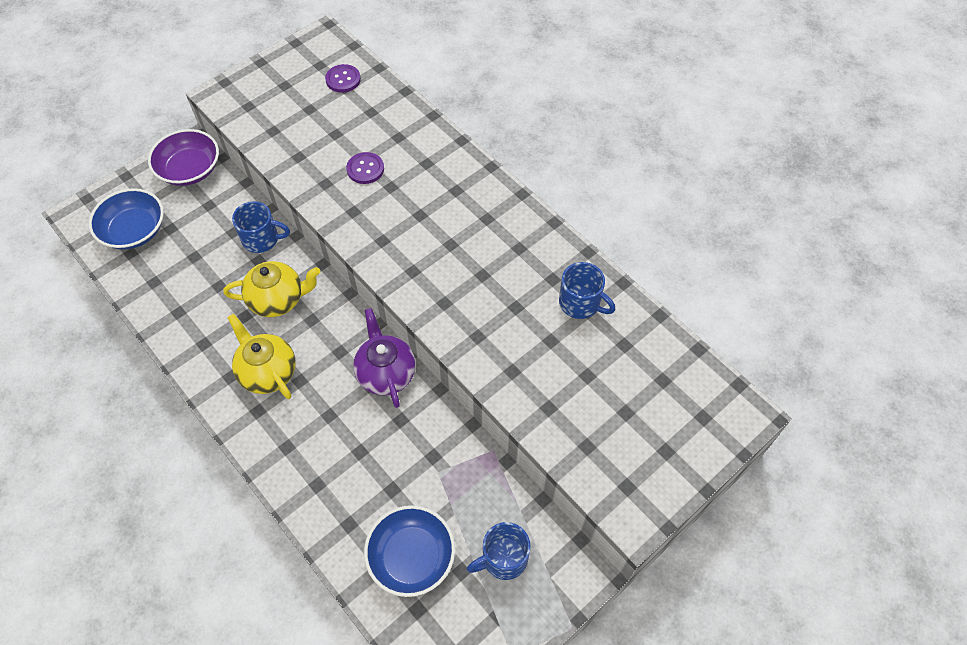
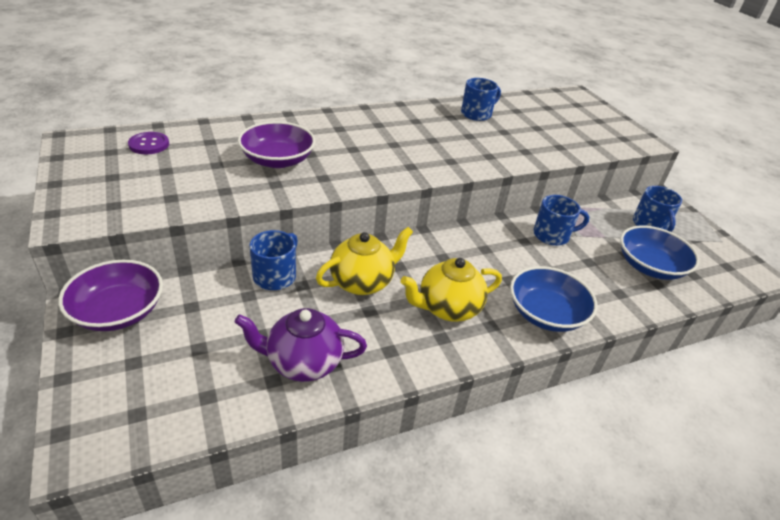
camera: 75 degrees left, 20 degrees down
(134, 231) = (172, 385): blue bowl -> blue bowl (546, 314)
(278, 300) = (362, 282): yellow teapot -> yellow teapot turned 45 degrees clockwise
(365, 169) = (277, 160): purple button -> purple bowl
(386, 373) = (476, 237): purple teapot -> purple teapot (303, 362)
(425, 446) = (552, 235): none -> blue mug

